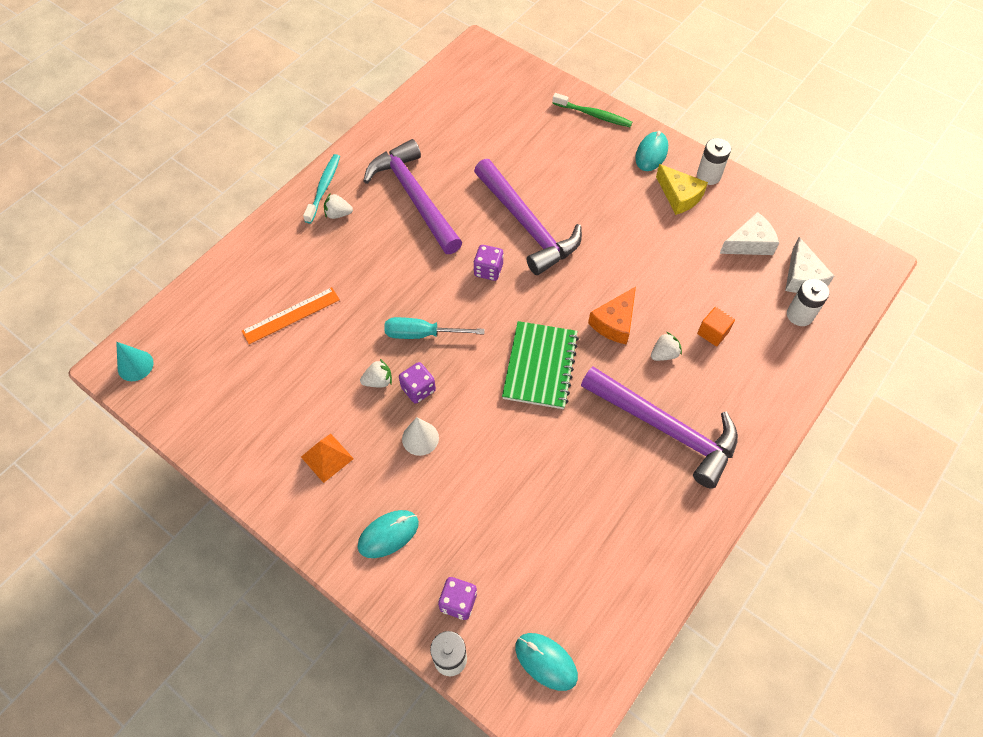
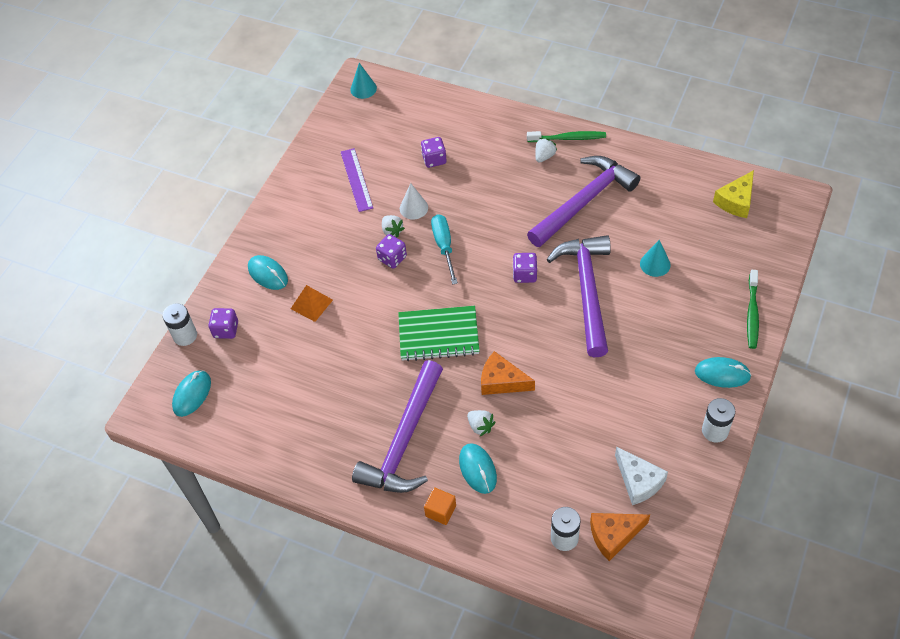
camera: 80 degrees right, 5 degrees down
(282, 403) = (356, 179): none -> purple ruler
(291, 315) = (434, 159): orange ruler -> purple dice
(323, 188) = (568, 138): turquoise toothbrush -> green toothbrush
(327, 457) = (319, 220): orange pyramid -> orange pyramid (311, 304)
(338, 214) = (544, 156): white strawberry -> white strawberry turned 45 degrees clockwise
(420, 438) = (350, 271): white cone -> white cone (413, 208)
(514, 165) = (655, 264): none -> turquoise cone
(527, 225) = (586, 291): purple hammer -> purple hammer turned 135 degrees clockwise
(679, 196) = (675, 408): yellow cheese -> yellow cheese (736, 201)
(713, 333) = (517, 463): orange cube -> orange cube (440, 511)
(713, 368) = (478, 469): none -> turquoise mouse
(802, 276) = (614, 535): white cheese -> orange cheese

